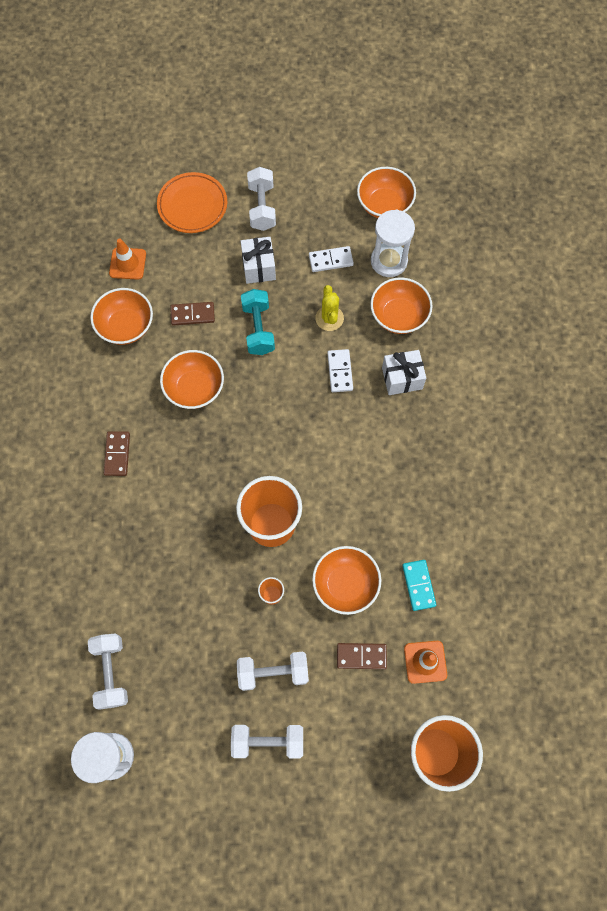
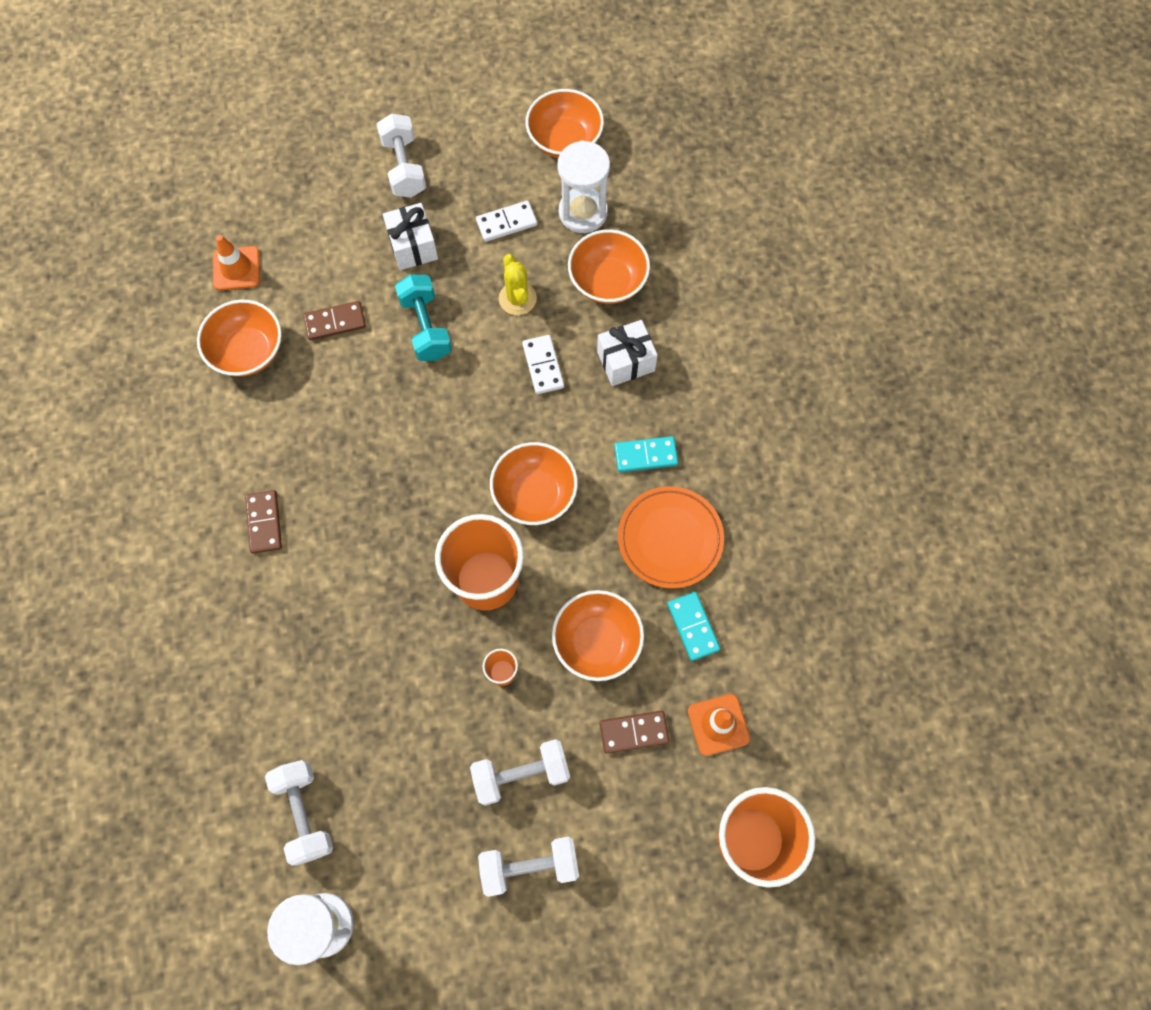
camera: 10 degrees left, 0 degrees up
(192, 205) = (311, 179): orange plate -> orange plate (670, 539)
(194, 388) = (354, 418): orange bowl -> orange bowl (534, 494)
(405, 451) = (645, 455): none -> turquoise domino

